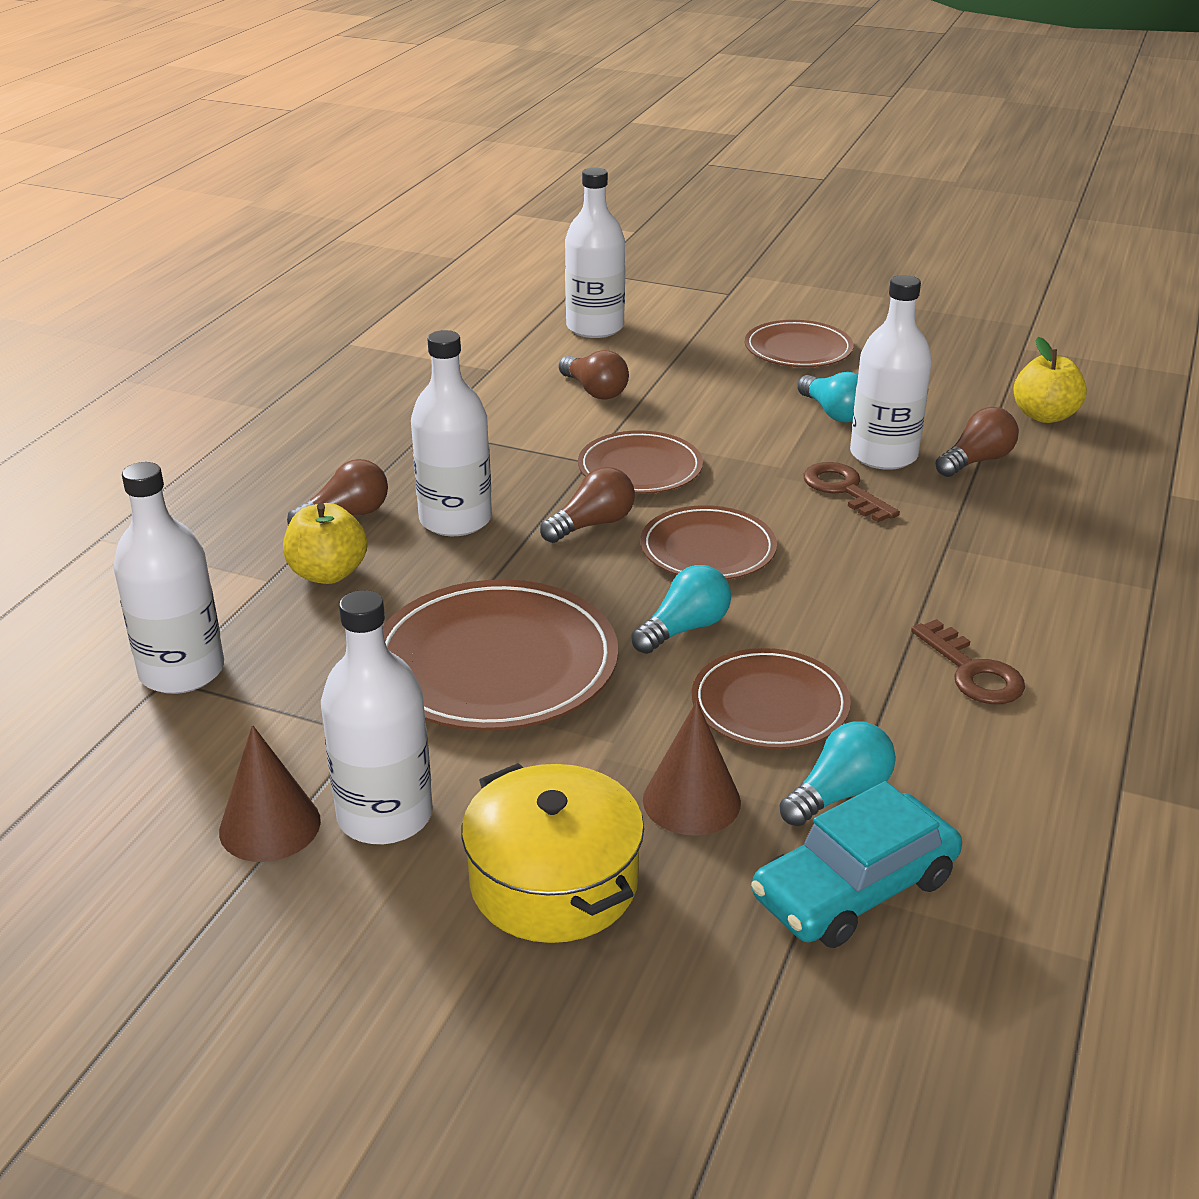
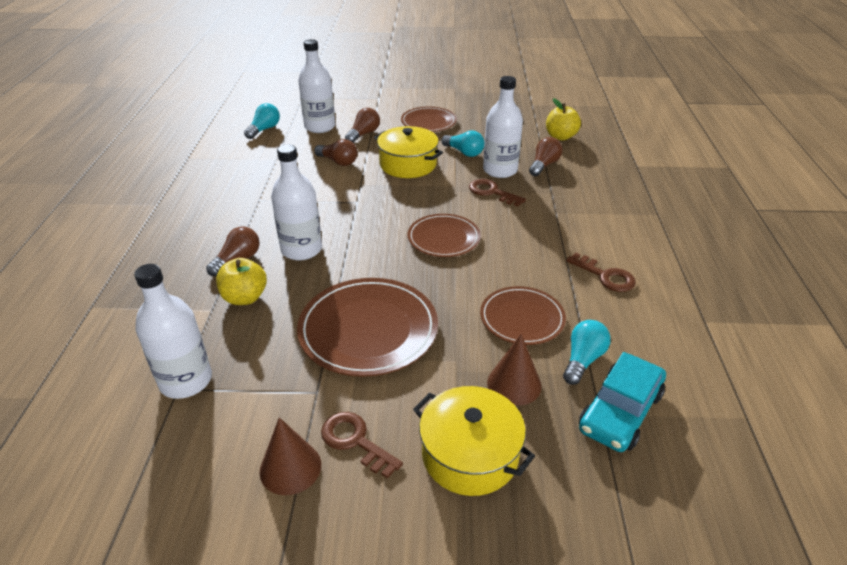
camera: 20 degrees left, 5 degrees up
(385, 816) = (355, 441): white bottle -> brown key
(592, 524) = (377, 237): brown light bulb -> brown light bulb (363, 134)
(640, 468) = (385, 200): brown plate -> none
(684, 629) = (456, 285): turquoise light bulb -> turquoise light bulb (264, 129)
(716, 416) = (408, 164): none -> yellow pot

